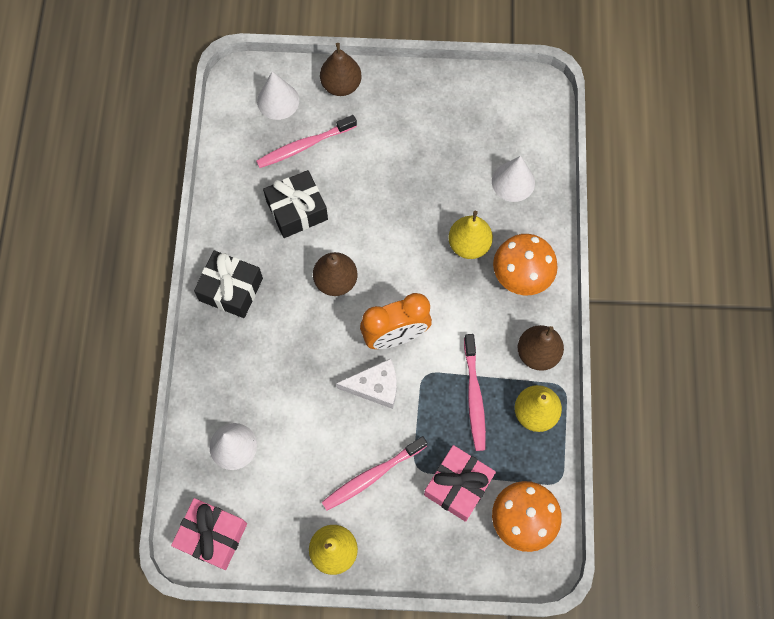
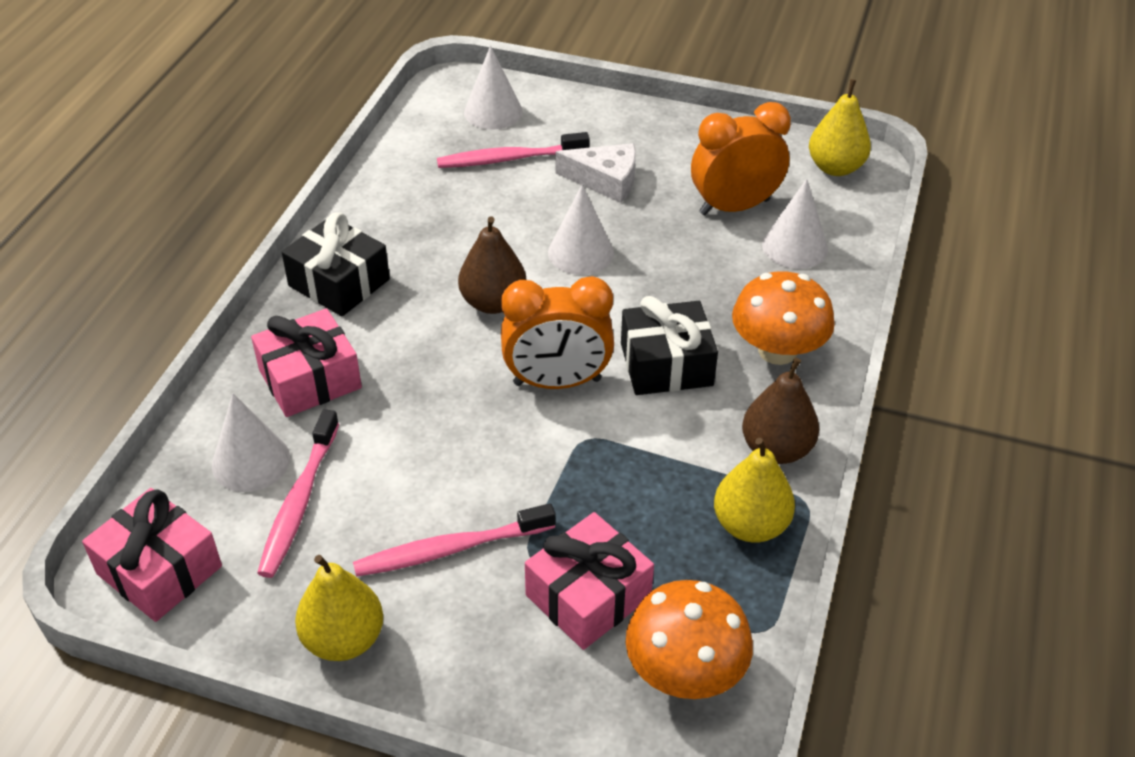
camera: 15 degrees right, 25 degrees down
(244, 374) = (310, 379): none -> pink gift
(297, 210) = (470, 219): black gift -> black gift (666, 364)
(341, 85) = (584, 112): brown pear -> none
(375, 386) = (502, 436): white cheese -> white cheese (605, 180)
(378, 222) = (580, 252): none -> white cone
(466, 154) = (734, 207): none -> orange clock
(469, 245) = (706, 301): yellow pear -> yellow pear (835, 168)
(474, 396) = (655, 482): pink toothbrush -> pink toothbrush (299, 502)

